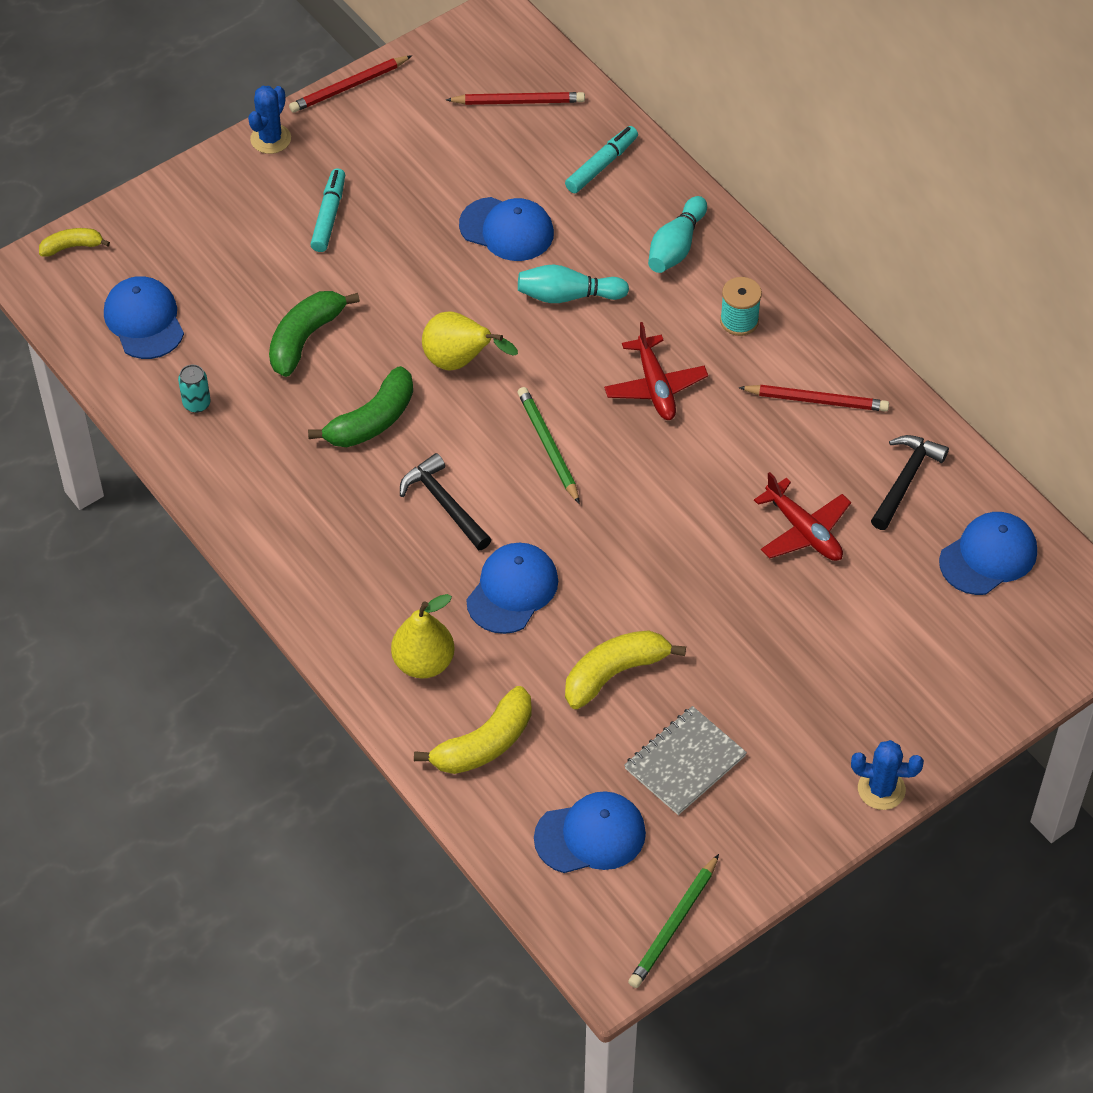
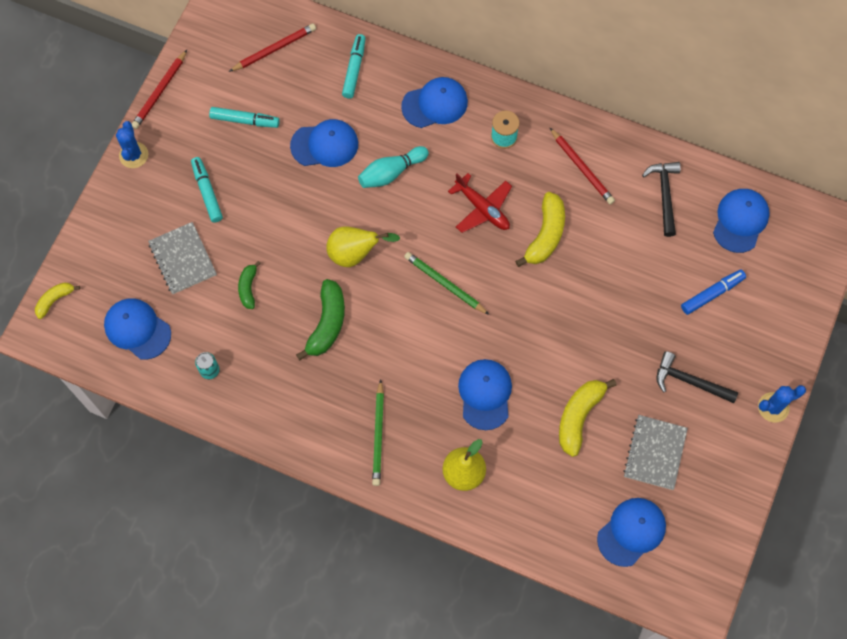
camera: 30 degrees left, 15 degrees up
(249, 272) = (182, 259): none -> grey notebook
(305, 338) = (248, 288): green banana -> green banana, size x0.58
(428, 161) = (245, 120): none -> turquoise marker
(444, 504) = (407, 358): black hammer -> black hammer (689, 381)
(484, 744) = (533, 507): yellow banana -> yellow banana (545, 235)
(674, 925) = (713, 562): green pencil -> green pencil (378, 435)
(676, 246) = (435, 104): turquoise bowling pin -> blue cap
(803, 531) = (628, 261): red plane -> none
(816, 400) = (582, 168): red pencil -> red pencil turned 75 degrees clockwise
(890, 621) = (712, 294): none -> blue marker

